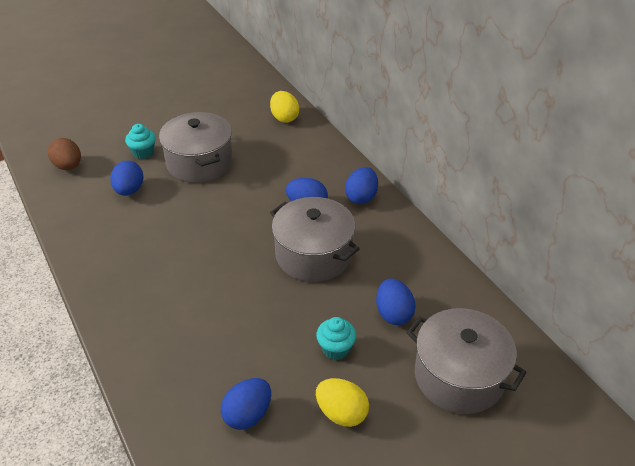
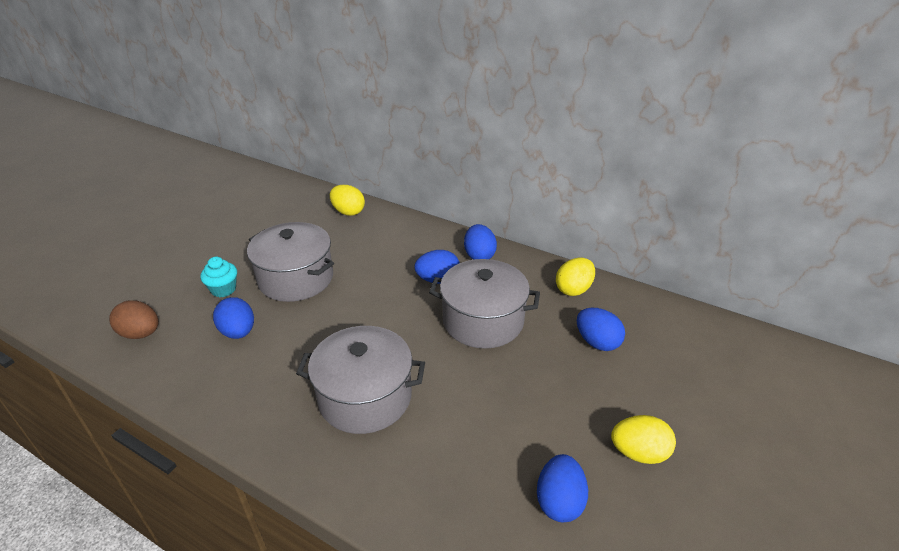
camera: 30 degrees left, 5 degrees down
(335, 349) = (579, 396): turquoise cupcake -> none
(417, 260) = (573, 289): none -> yellow egg
(459, 376) = (696, 371): grey pot -> grey pot (365, 397)

